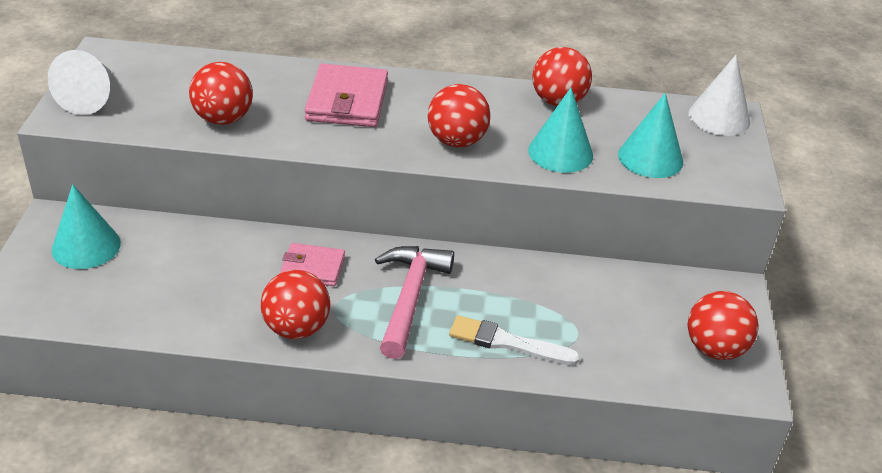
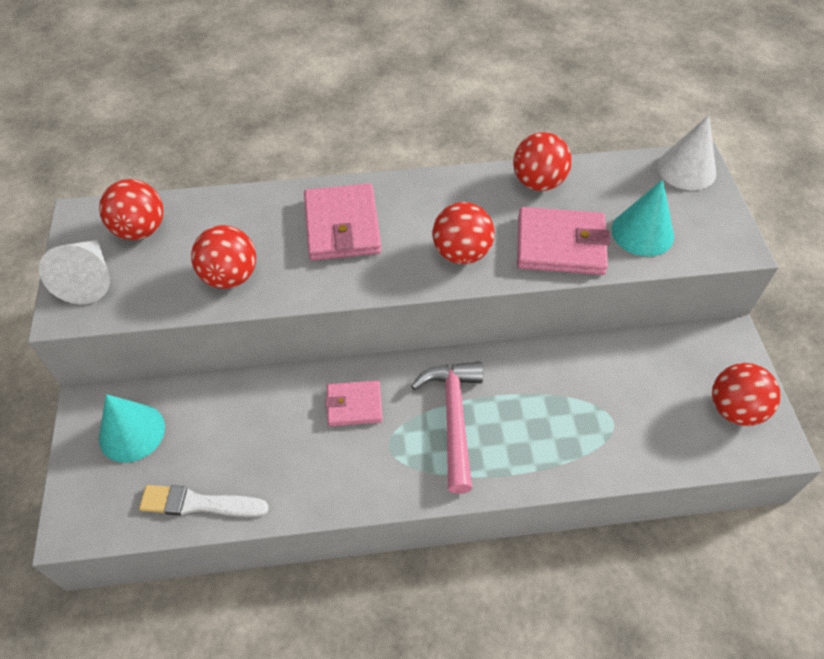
camera: 10 degrees left, 15 degrees up
(296, 328) = (362, 480): red ball -> red ball (140, 230)
(507, 342) = (556, 448): white brush -> white brush (198, 503)
(560, 152) = (560, 245): turquoise cone -> pink wallet

